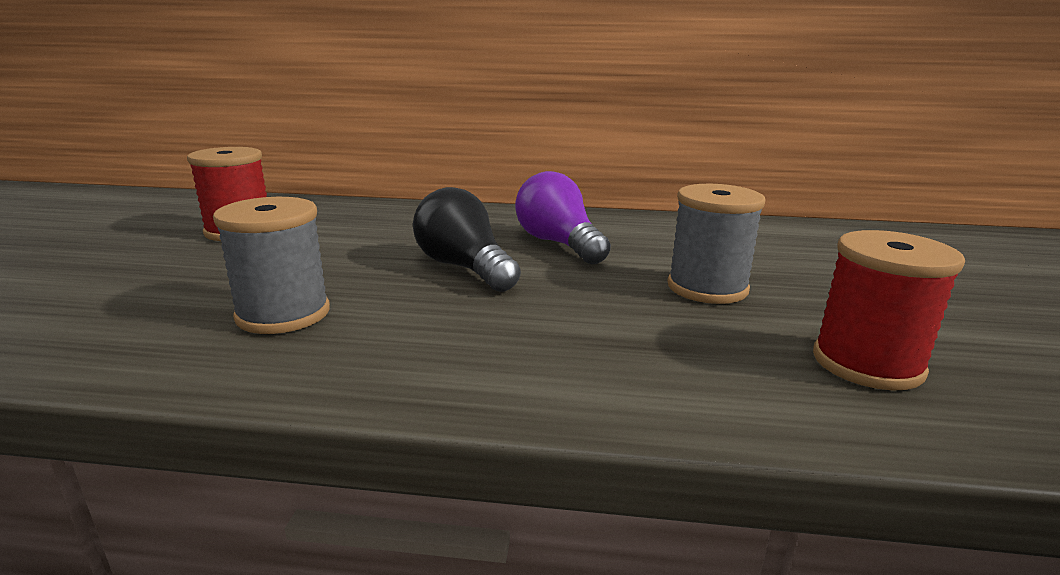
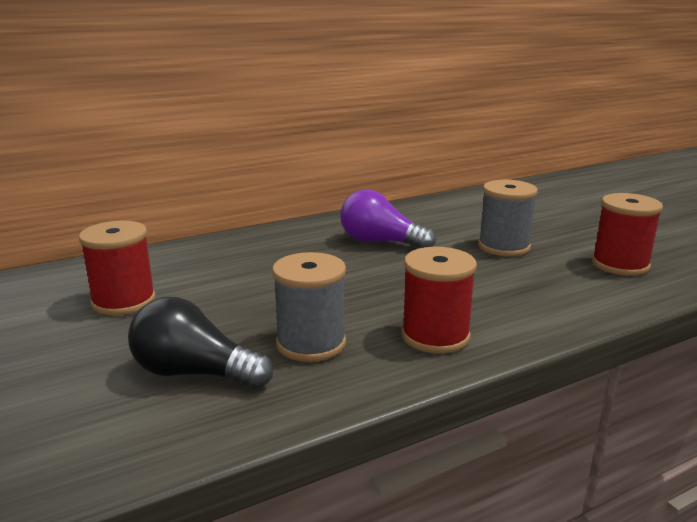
camera: 35 degrees left, 0 degrees up
(411, 355) = (435, 336): none -> red spool
(464, 268) = (357, 276): black light bulb -> black light bulb (195, 373)

